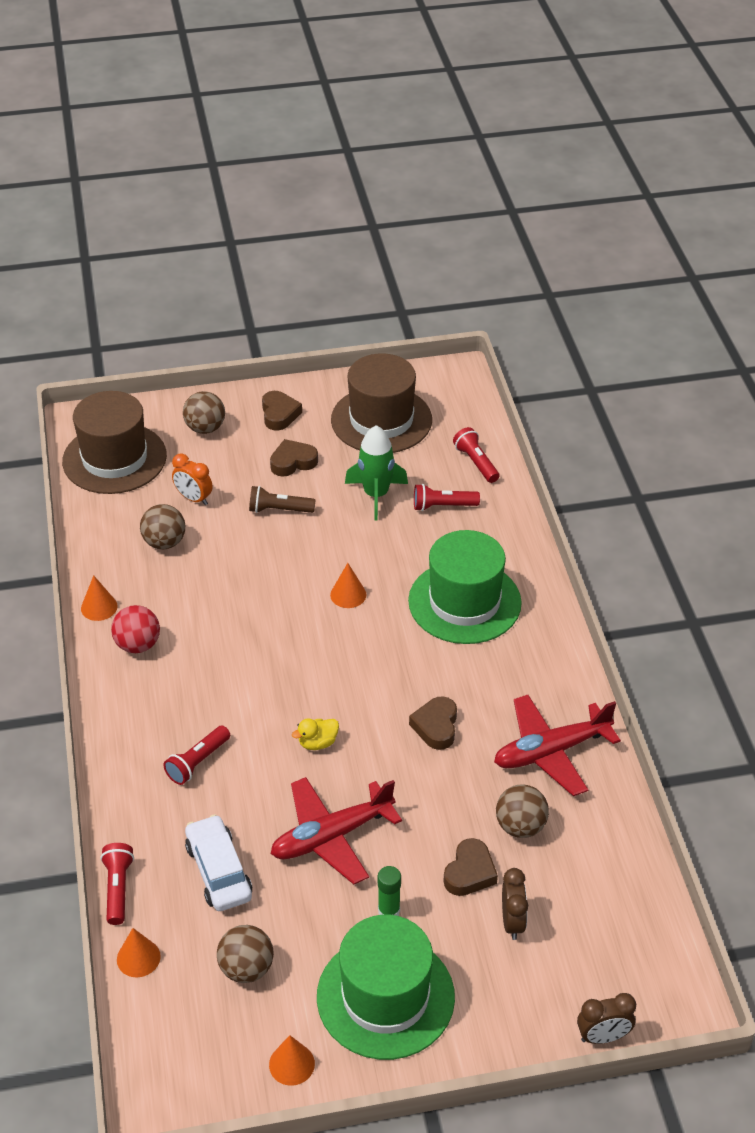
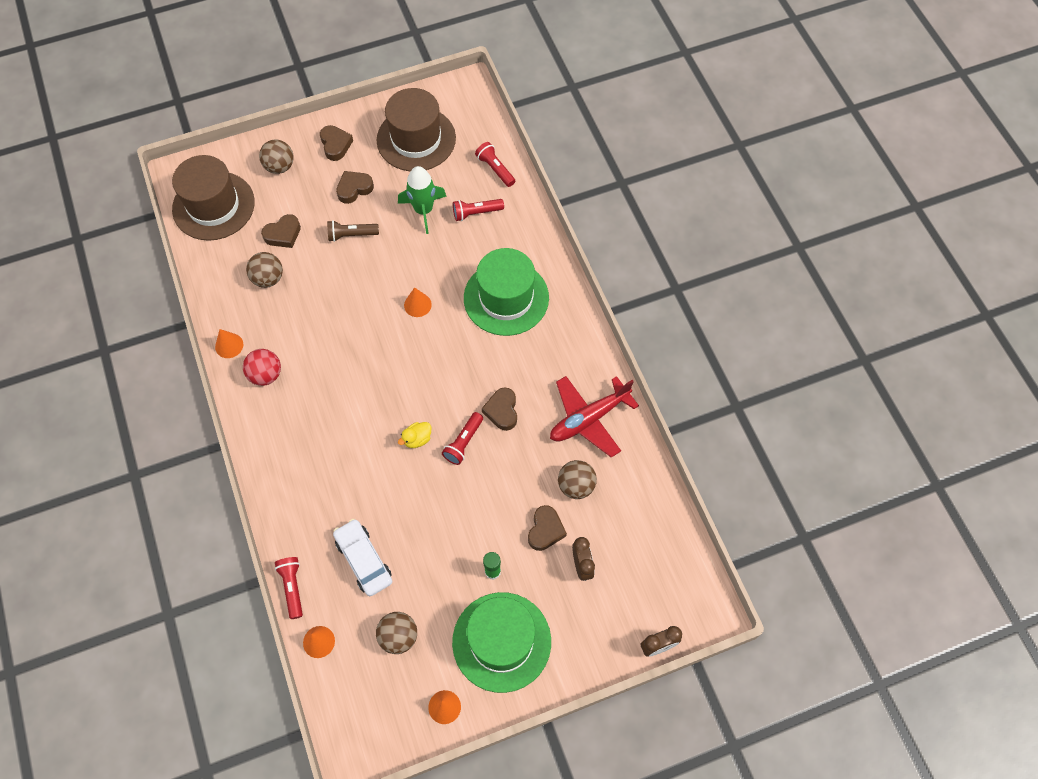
camera: 10 degrees left, 20 degrees up
(194, 498) = (283, 234): orange clock -> brown heart
(197, 762) = (331, 470): red flashlight -> red flashlight (463, 442)
(331, 837) = (441, 517): red plane -> none

